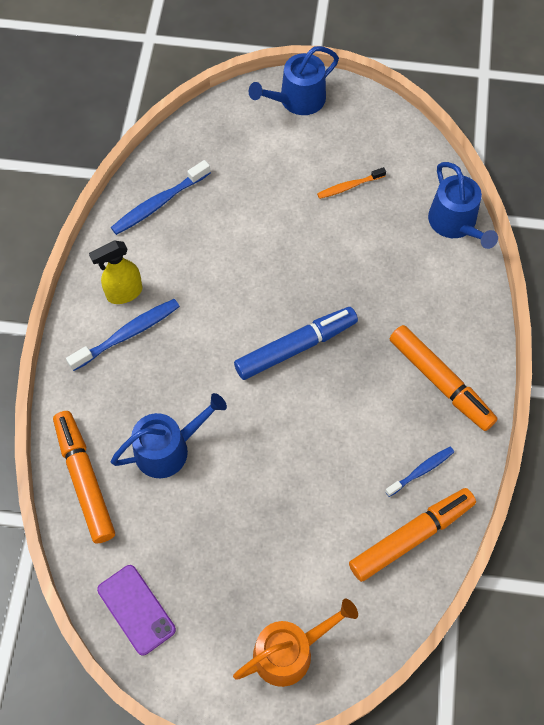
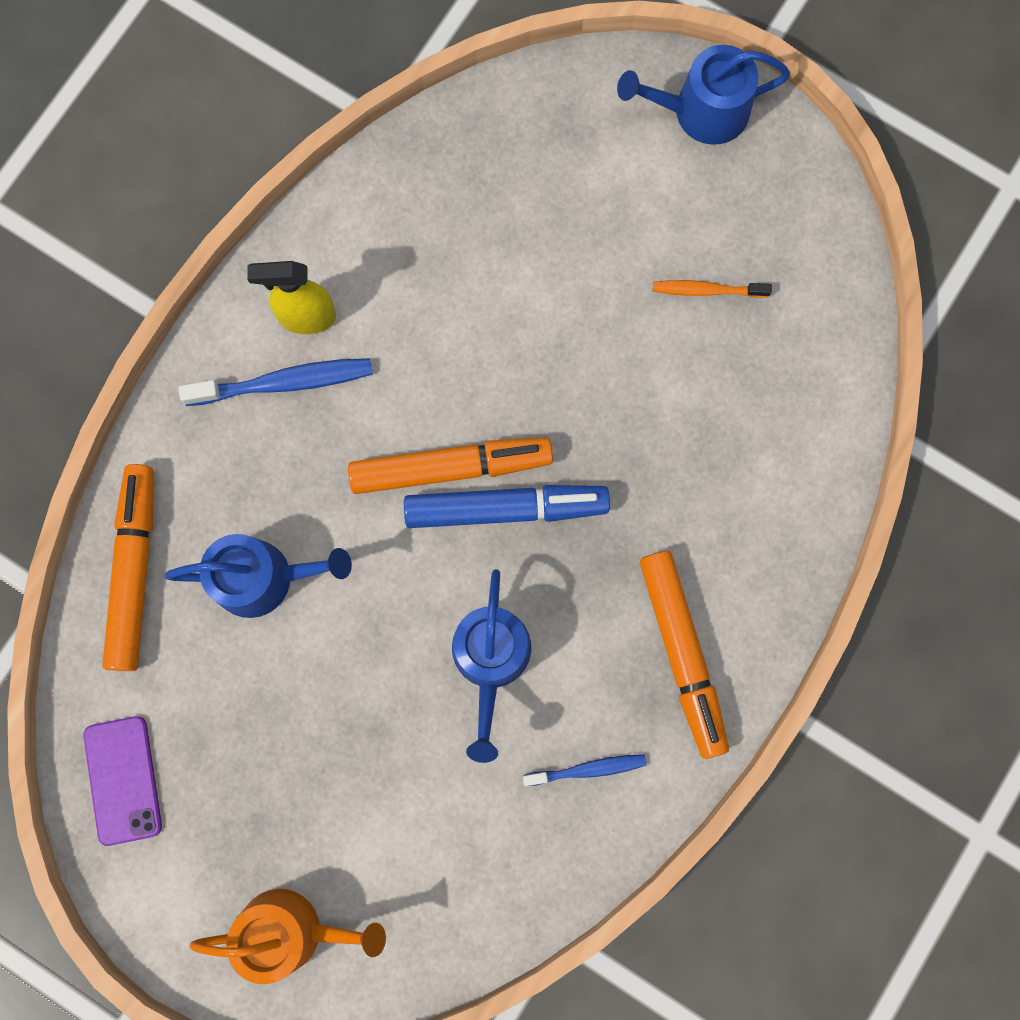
camera: 25 degrees right, 15 degrees up
(159, 203) = (418, 196): blue toothbrush -> none
(410, 537) = (525, 854): orange marker -> orange marker (449, 468)
(455, 223) = (832, 420): blue watering can -> blue watering can (490, 660)

